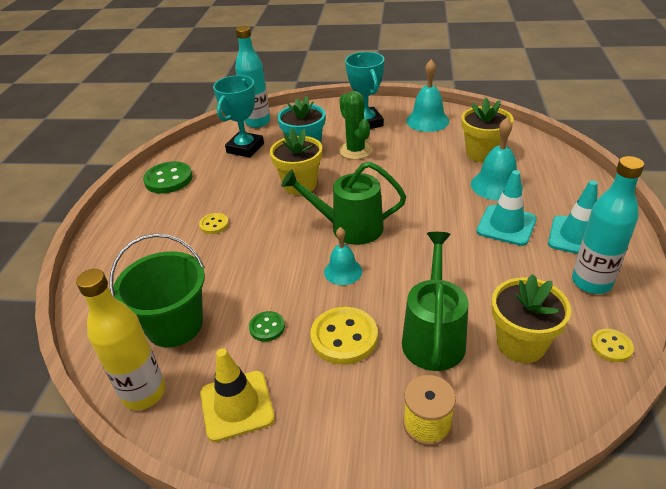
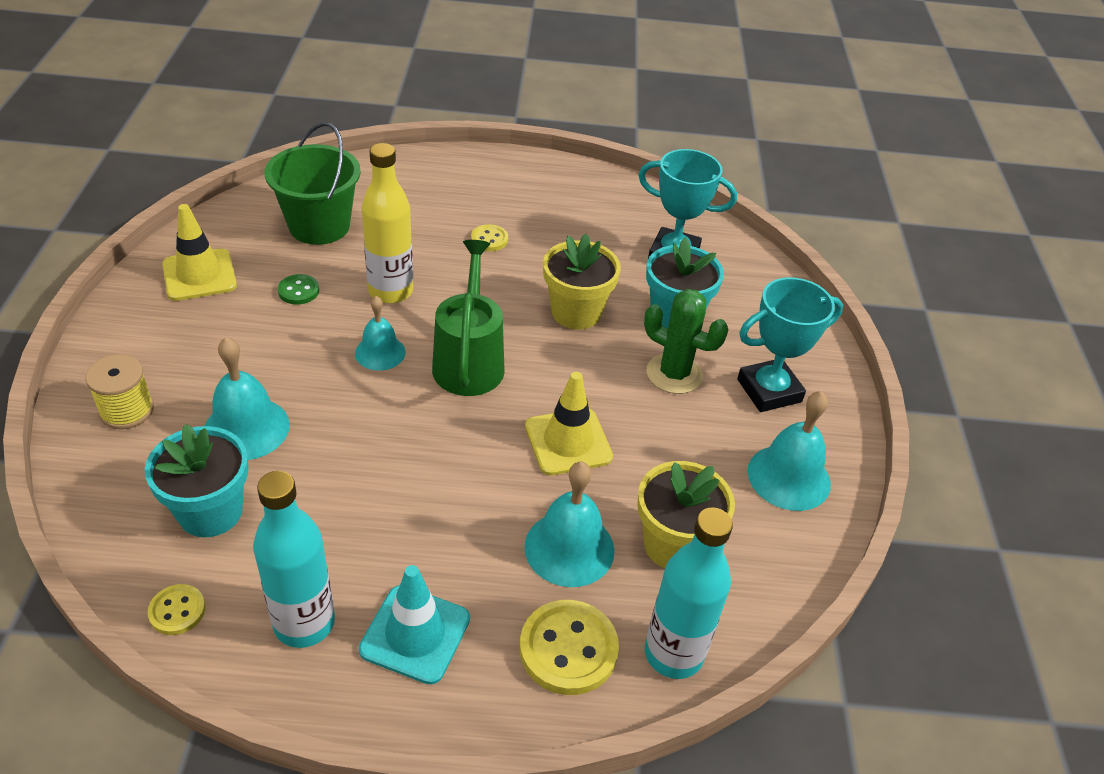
camera: 80 degrees right, 5 degrees up
(144, 393) = (234, 217): yellow bottle -> yellow bottle (390, 291)
(168, 179) = (591, 193): green button -> none
(257, 122) = (753, 264): turquoise bottle -> turquoise bottle (673, 654)
(344, 337) = (267, 351): yellow button -> yellow button (568, 649)
(355, 151) = (674, 374): green cactus -> green cactus turned 60 degrees clockwise
(417, 186) = (568, 442): none -> yellow traffic cone
(433, 337) = (246, 428): green watering can -> turquoise bell
(506, 225) = (456, 542): turquoise traffic cone -> none
(521, 344) = (210, 512): yellow flower pot -> turquoise flower pot

